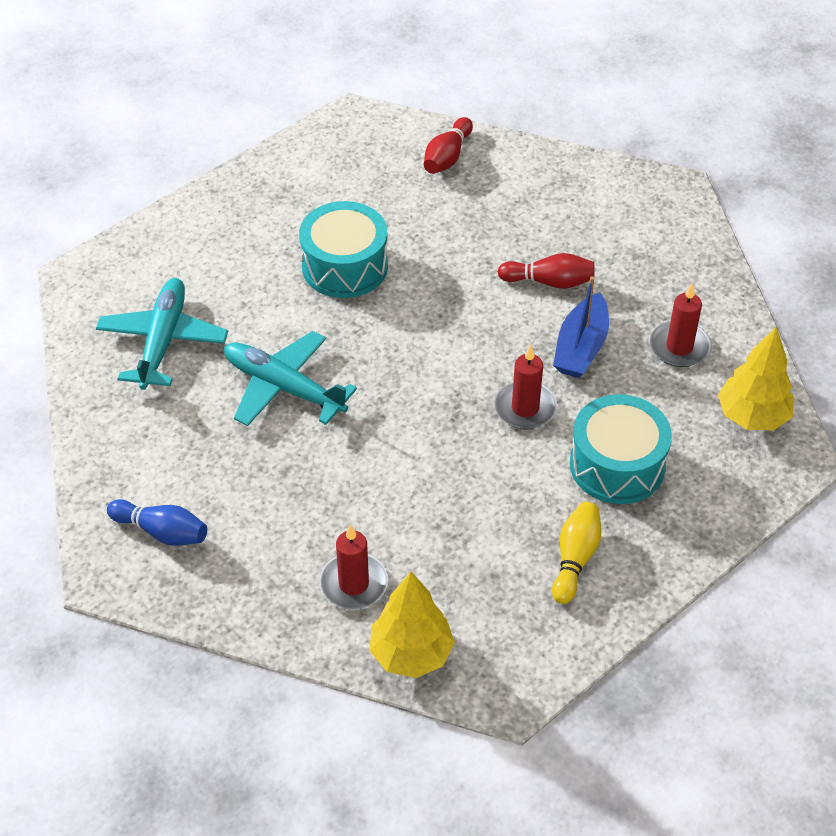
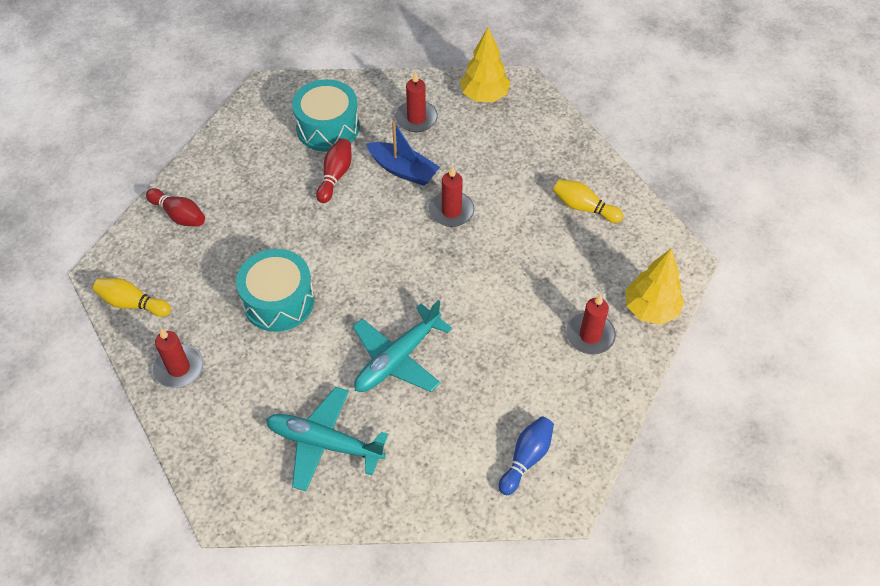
camera: 80 degrees left, 5 degrees up
(241, 204) = (179, 368): none -> red candle
(316, 149) = (132, 303): none -> yellow bowling pin
(617, 465) = (511, 171): turquoise drum -> turquoise drum (328, 127)

